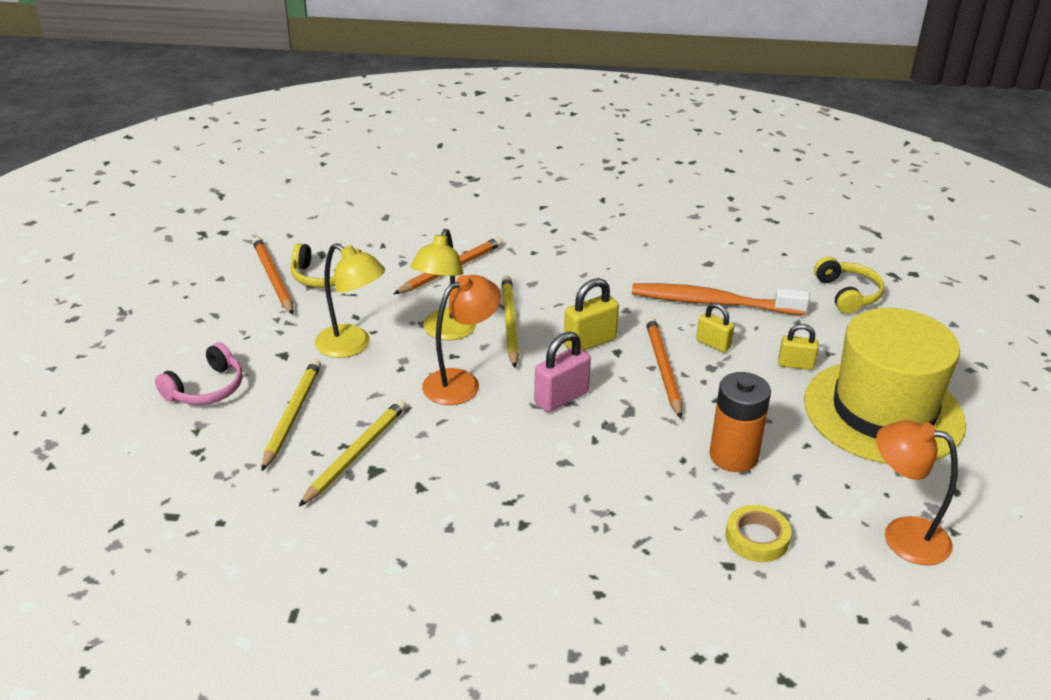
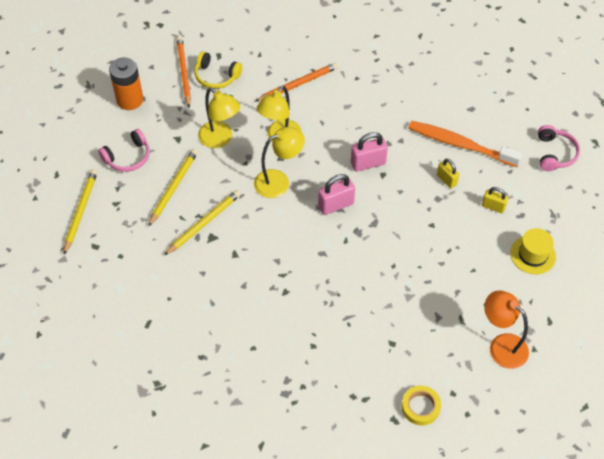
camera: 15 degrees right, 20 degrees up
(461, 382) = (279, 181): orange lamp -> yellow lamp
(510, 323) = (322, 138): yellow pencil -> yellow pencil (81, 211)
(589, 342) = (368, 163): yellow padlock -> pink padlock
(663, 369) = (407, 194): orange pencil -> none
(733, 456) = (424, 269): orange battery -> orange battery (130, 100)
(757, 538) = (415, 329): yellow tape -> yellow tape (420, 407)
(847, 294) = (555, 153): yellow headphones -> pink headphones
(883, 412) = (533, 255): yellow hat -> yellow hat, size x0.45

